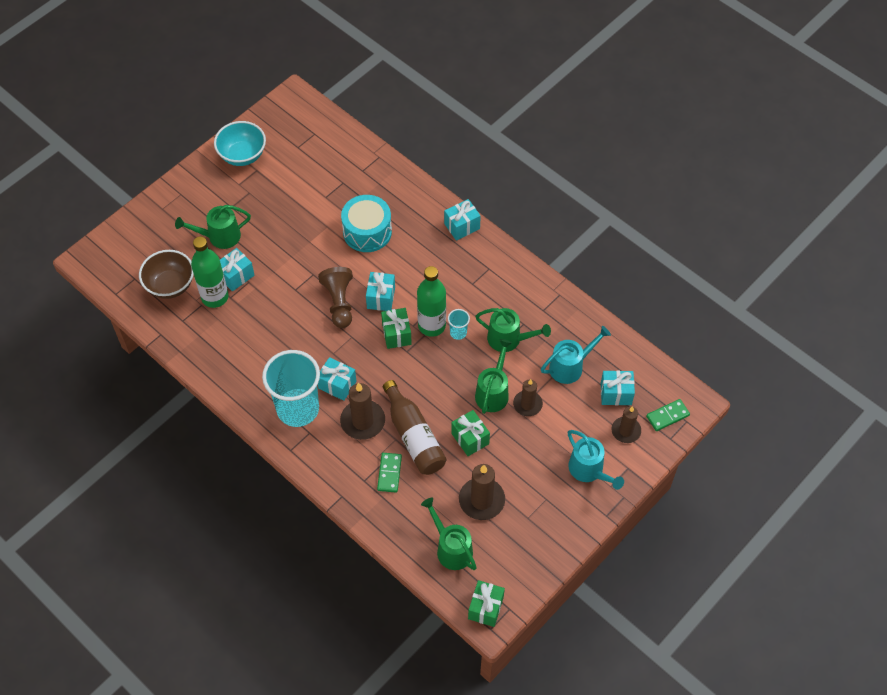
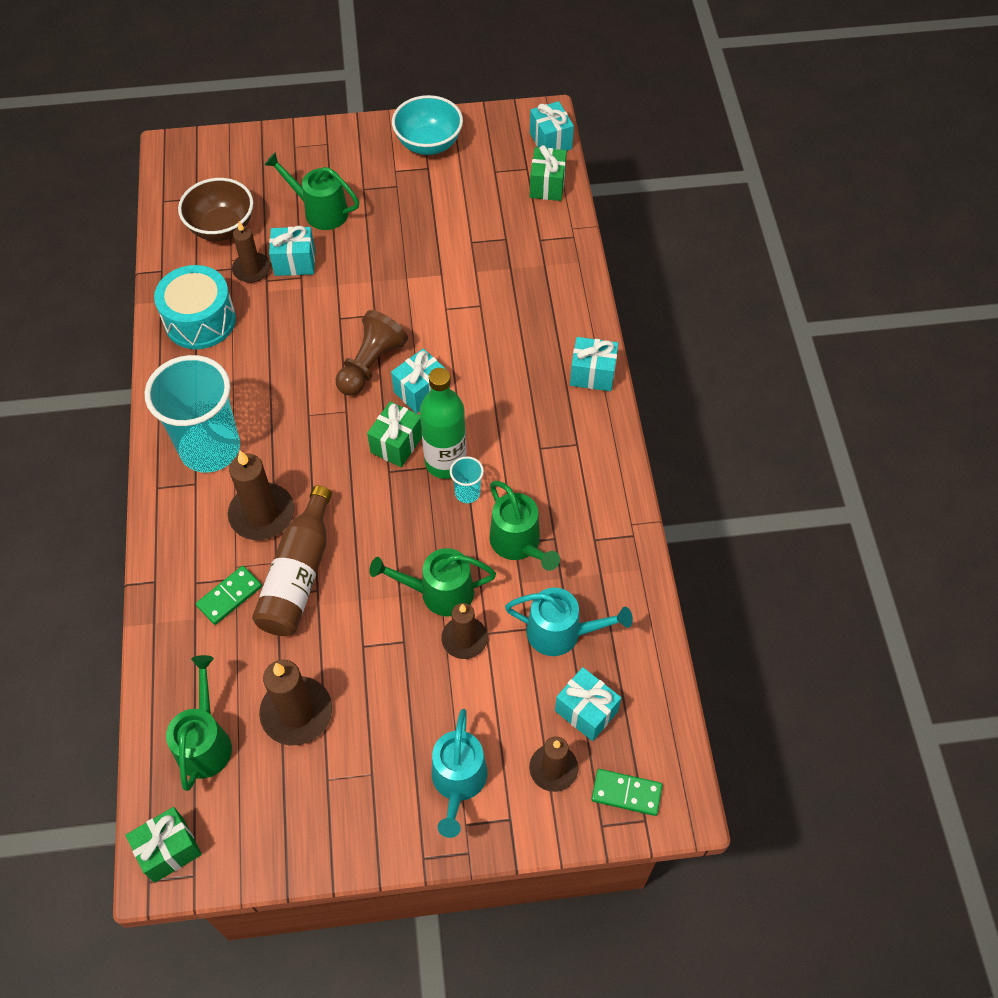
camera: 40 degrees right, 0 degrees up
(215, 297) = (252, 269): green bottle -> brown candle
(337, 385) = (277, 453): turquoise gift -> turquoise gift (550, 141)
(367, 232) = (479, 308): turquoise drum -> turquoise drum (200, 320)
(470, 438) = (357, 627): green gift -> green gift (547, 185)
(493, 392) = (439, 593): green watering can -> green watering can turned 150 degrees counterclockwise

